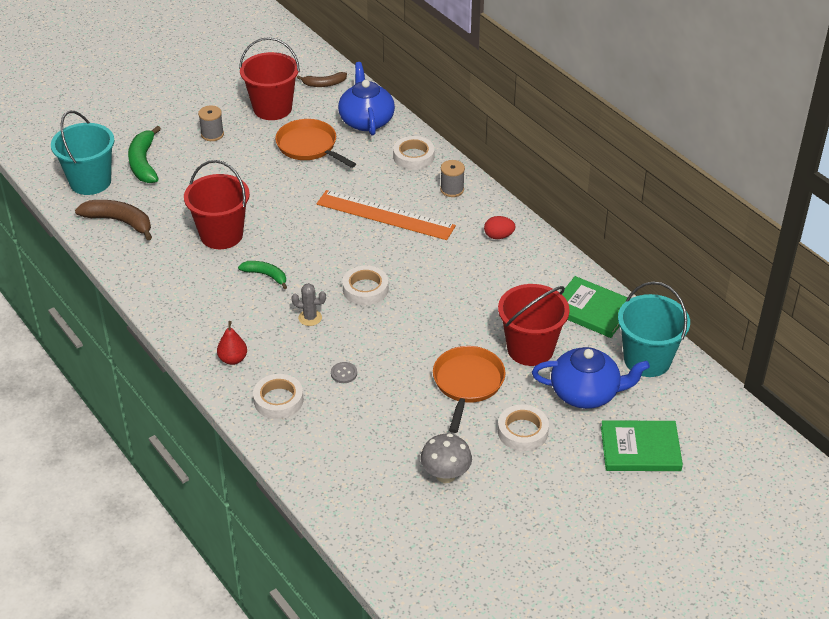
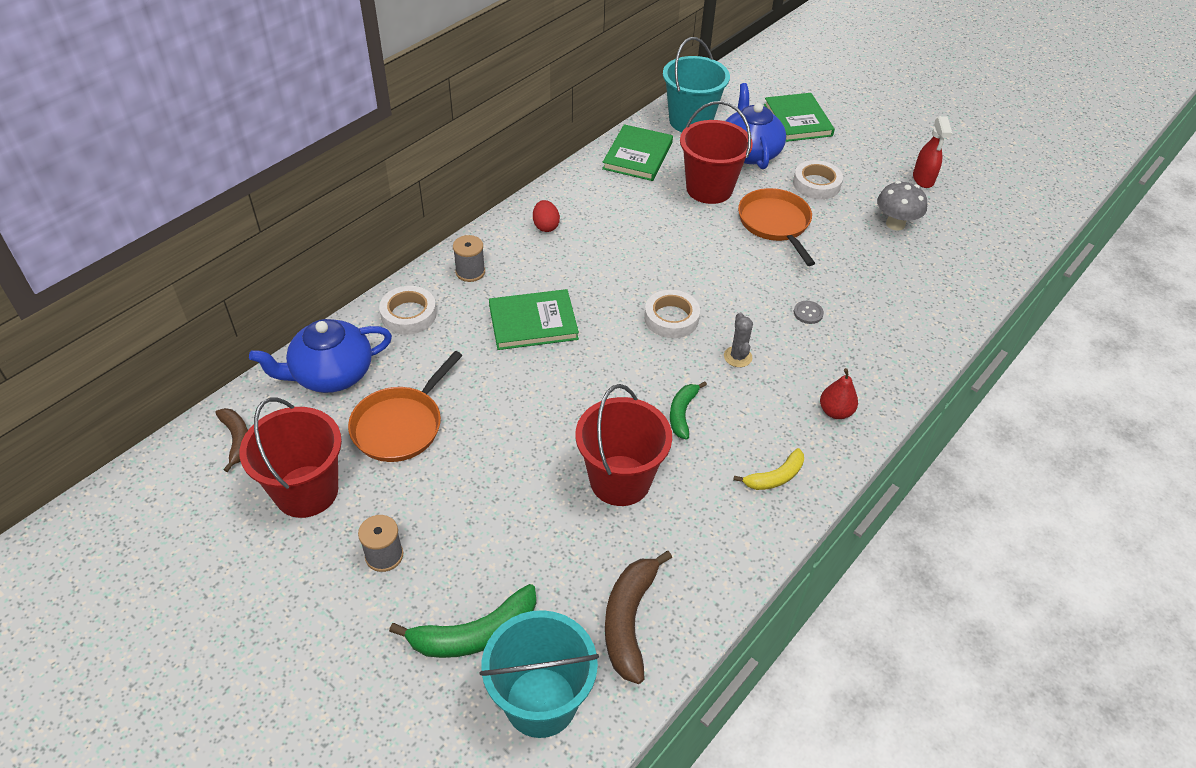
camera: 105 degrees left, 5 degrees up
(189, 310) = (775, 477): none -> yellow banana
(278, 400) = (873, 358): white tape -> none
(385, 215) = (533, 322): orange ruler -> green book
(467, 383) = (775, 224): orange pan -> orange pan turned 75 degrees clockwise
(514, 526) = (923, 179): none -> red spray bottle

